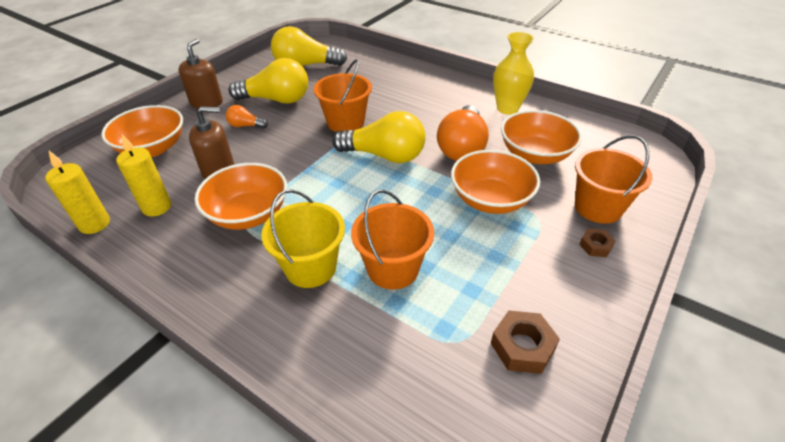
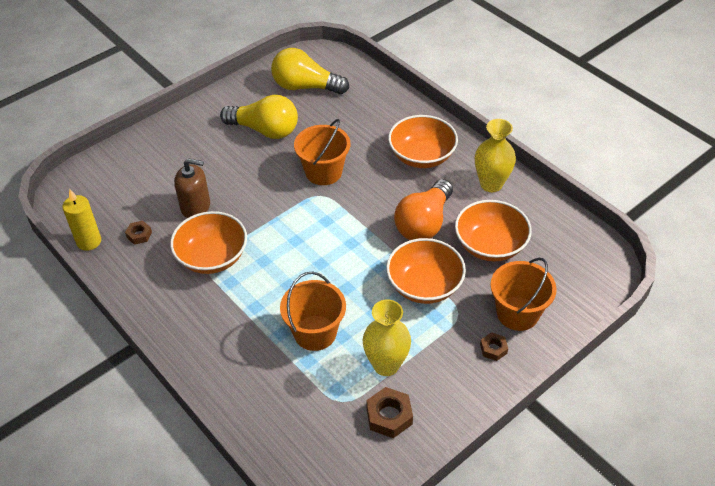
camera: 15 degrees right, 5 degrees up
(152, 148) = (142, 170): orange bowl -> orange bowl (422, 156)
(157, 207) = (139, 235): yellow candle -> brown nut
(206, 102) = (198, 121): brown soap dispenser -> none
(246, 126) = (229, 158): orange light bulb -> none
(310, 267) = (250, 317): yellow bucket -> none
(384, 155) = (347, 219): yellow light bulb -> none
(489, 287) = (386, 365): none -> yellow vase

